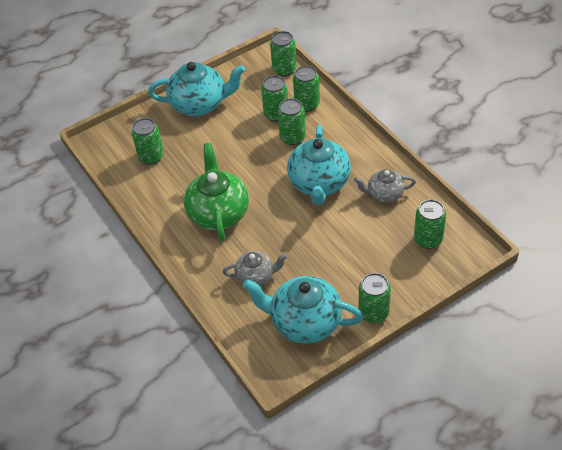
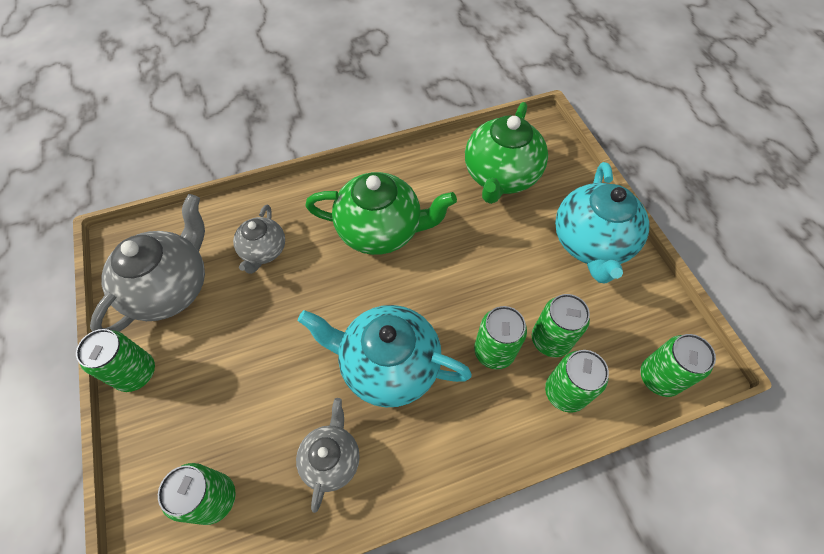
camera: 100 degrees right, 10 degrees up
(151, 157) = (500, 176): green can -> green teapot
(304, 322) = (170, 287): turquoise teapot -> grey teapot

